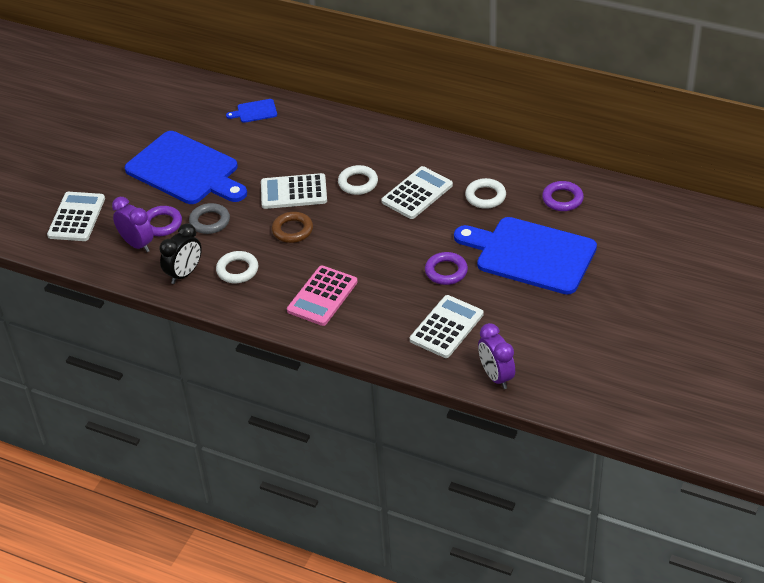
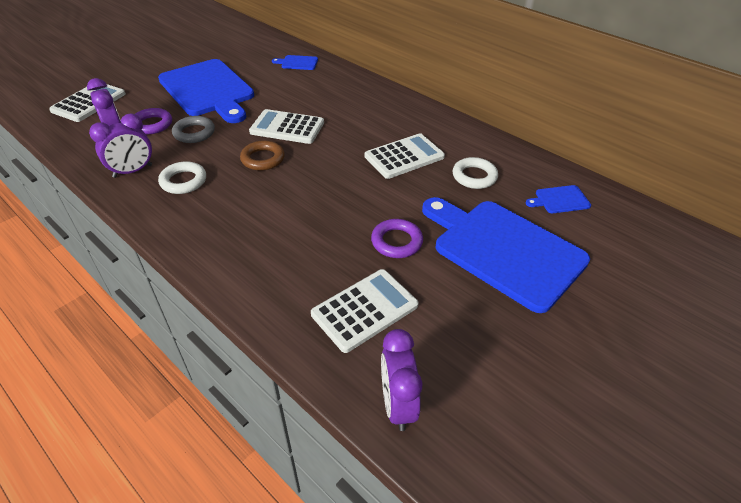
camera: 15 degrees right, 0 degrees up
(184, 274) = (133, 171): black clock -> purple clock
(322, 296) = (247, 231): pink calculator -> none
(358, 183) = (351, 134): white ring -> none
(562, 199) = (560, 200): purple ring -> blue cutting board

